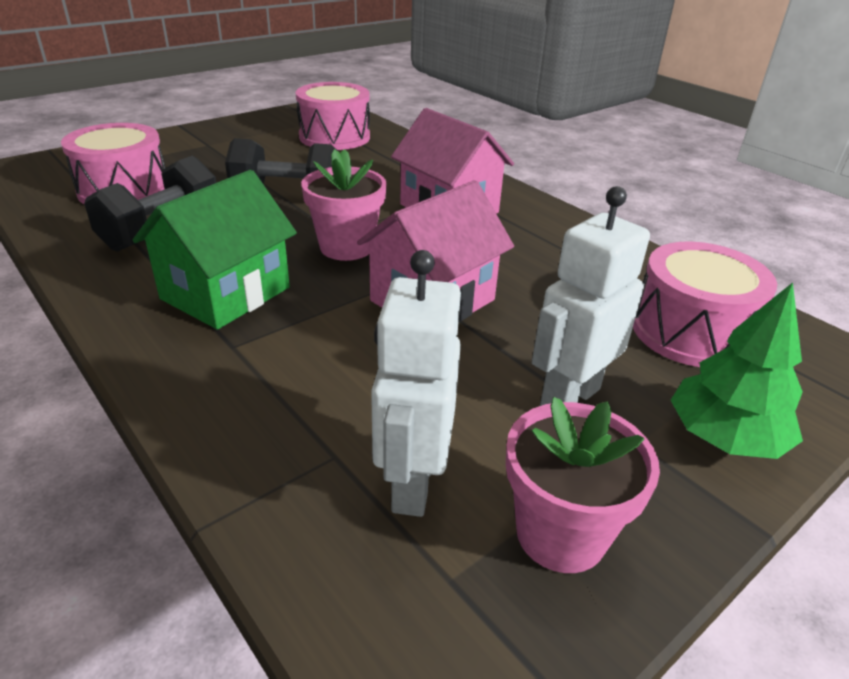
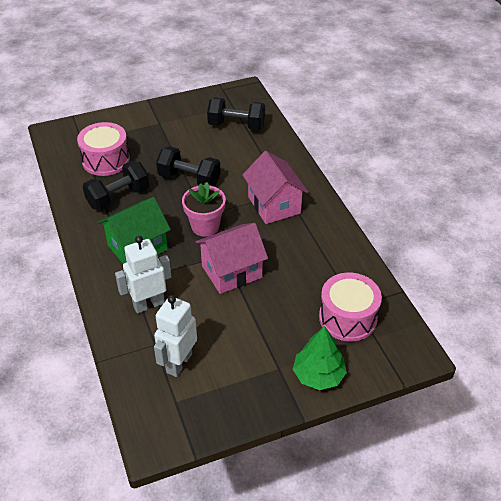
camera: 20 degrees right, 10 degrees up
(334, 137) = (236, 125): pink drum -> black dumbbell
(561, 534) = (223, 396): pink flower pot -> none
(569, 397) = (263, 340): white robot -> white robot (148, 304)

